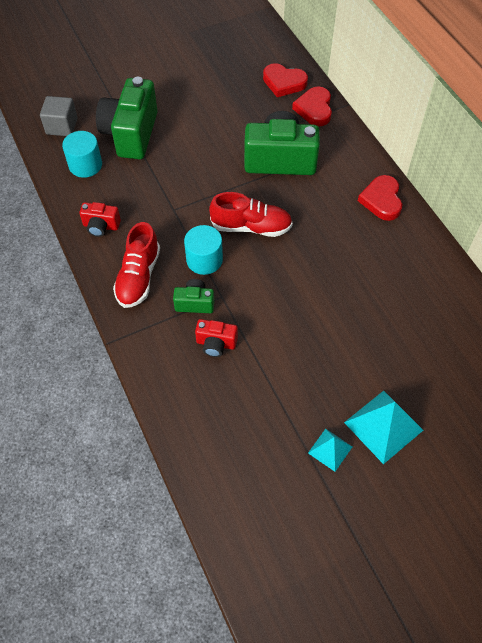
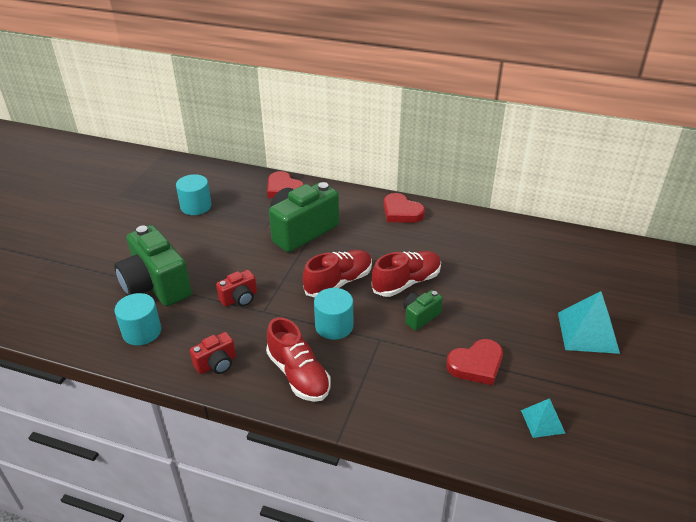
camera: 45 degrees left, 20 degrees down
(62, 126) = (79, 319): grey cube -> none
(195, 303) = (367, 358): green camera -> green camera (420, 316)
(216, 344) = (419, 372): red camera -> red camera (239, 298)
(231, 80) = (196, 206): none -> turquoise cylinder
(284, 83) = (240, 187): red heart -> red heart (476, 365)
(300, 267) = (406, 282): none -> red shoe
(330, 450) = (582, 372): turquoise pyramid -> turquoise pyramid (542, 421)

